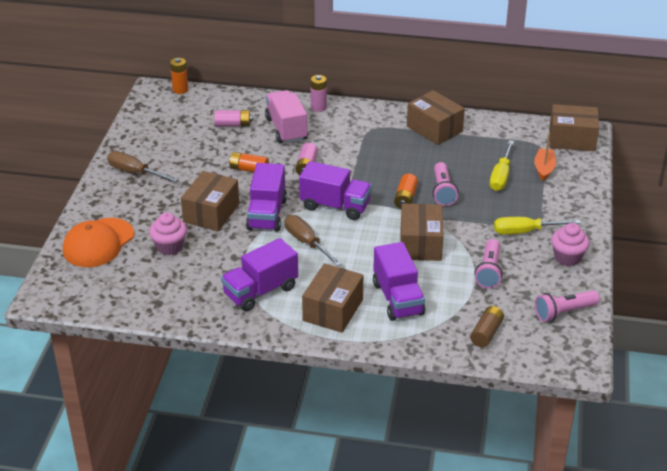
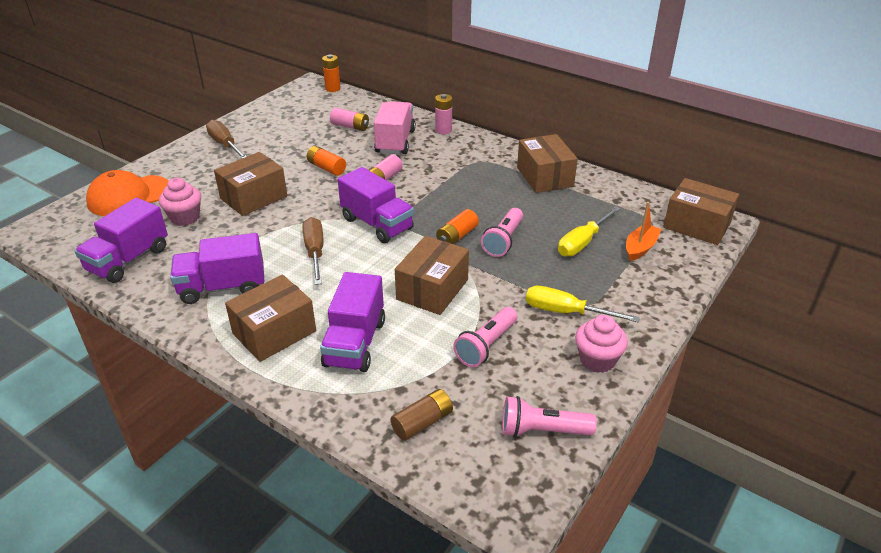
camera: 25 degrees right, 0 degrees up
(267, 214) = (303, 213): purple truck -> purple truck (128, 260)

